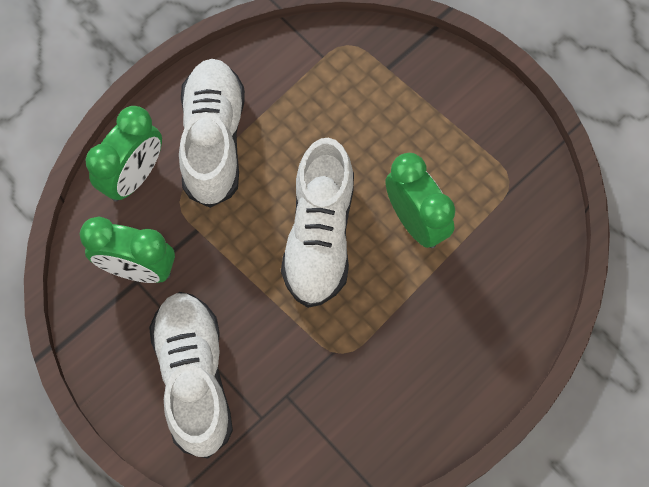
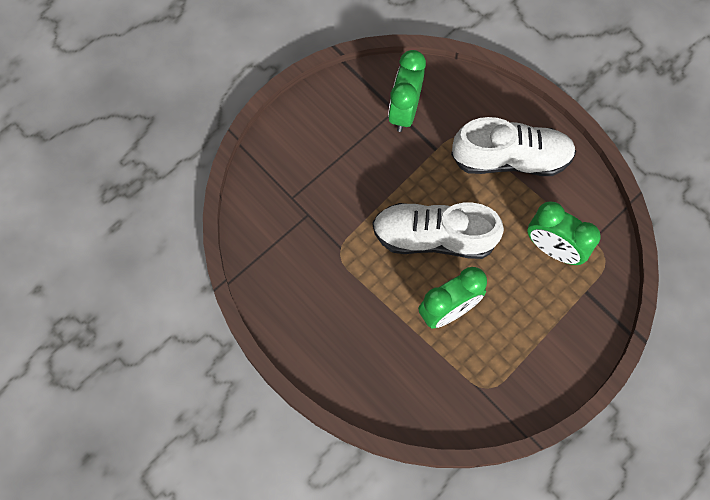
camera: 90 degrees right, 0 degrees up
(134, 176) = (478, 104): green clock -> green clock (553, 249)
(194, 377) = (322, 151): white shoe -> none

